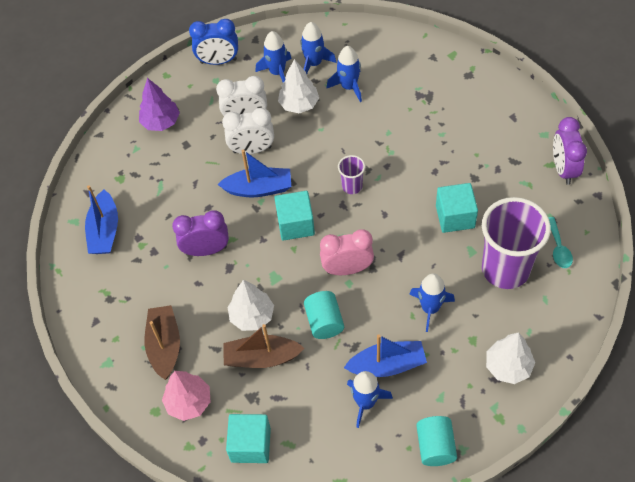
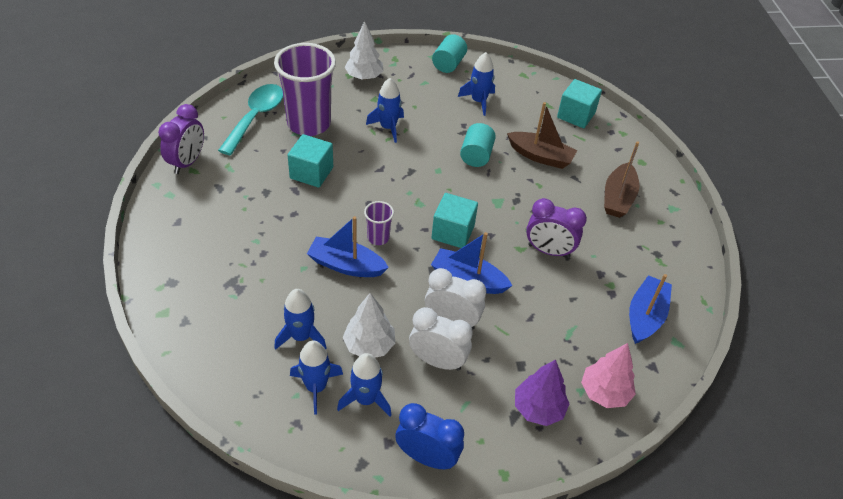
camera: 160 degrees left, 10 degrees down
(189, 402) = (612, 156): pink tree -> pink tree (604, 392)
(252, 316) = (533, 185): white tree -> none
(347, 269) = (432, 180): pink clock -> none
(387, 365) = (447, 112): blue boat -> blue boat (346, 265)
(558, 248) = (256, 117): turquoise spoon -> turquoise spoon, size x1.90

